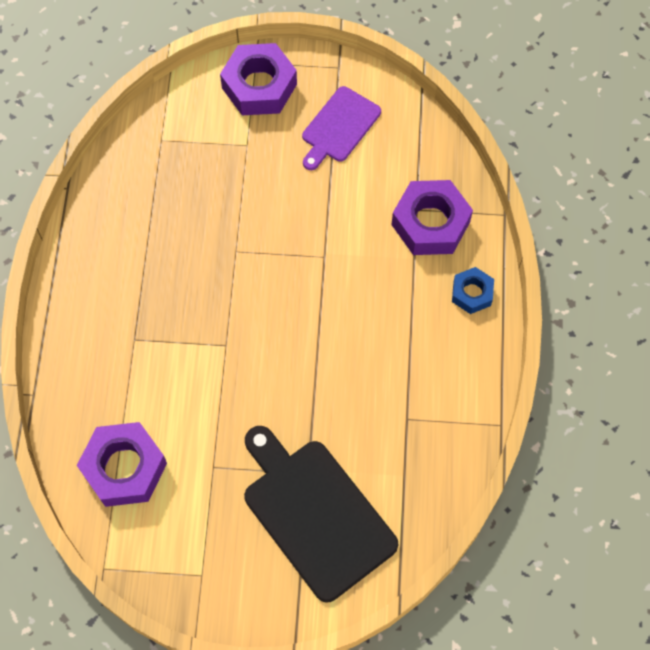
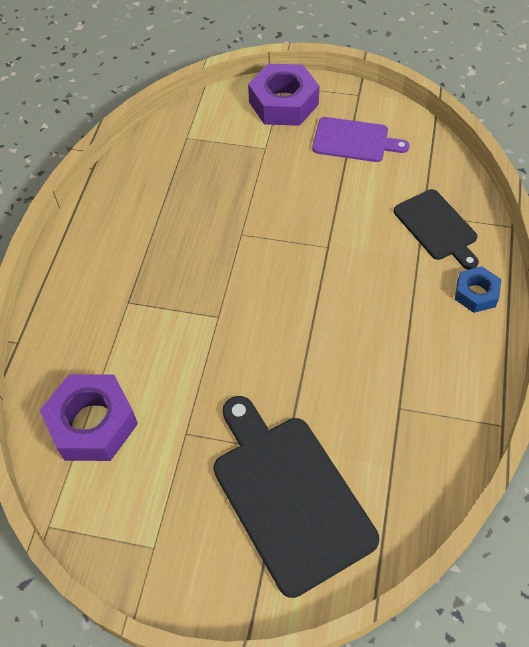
camera: 10 degrees right, 10 degrees down
(339, 127) = (354, 140): purple cutting board -> purple cutting board turned 120 degrees counterclockwise
(430, 223) = (437, 227): purple nut -> black cutting board

